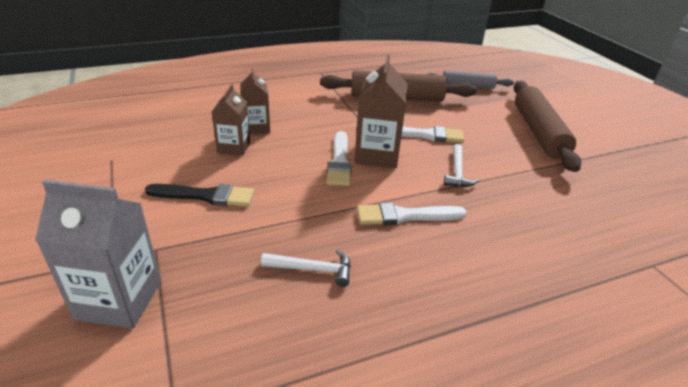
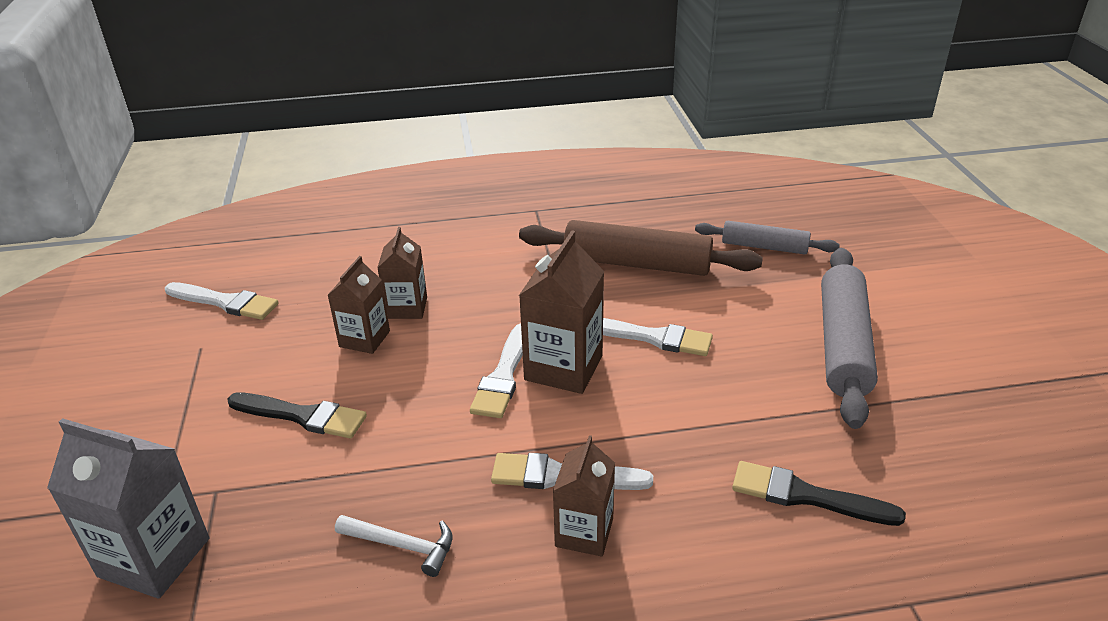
camera: 15 degrees right, 0 degrees up
(121, 131) = (225, 302): none -> white brush
(435, 247) = (584, 532): none -> brown carton
(457, 172) = (674, 409): white hammer -> none
(538, 132) = (842, 345): brown rolling pin -> grey rolling pin
(561, 212) = (806, 496): none -> black brush

